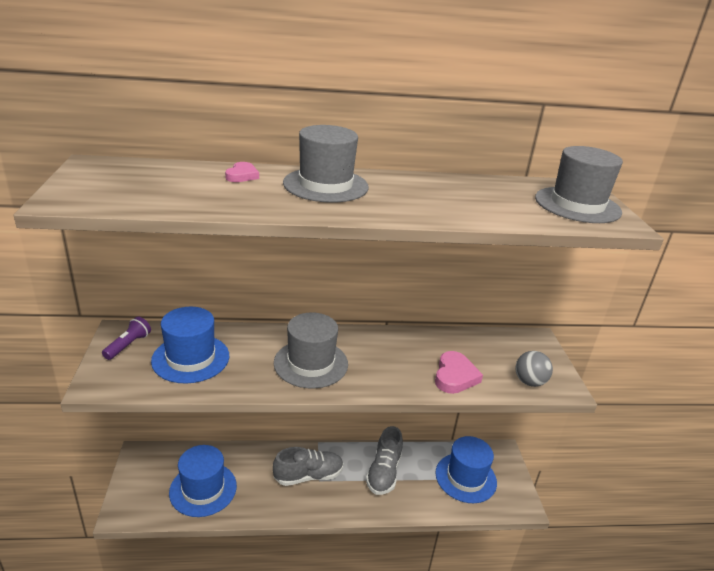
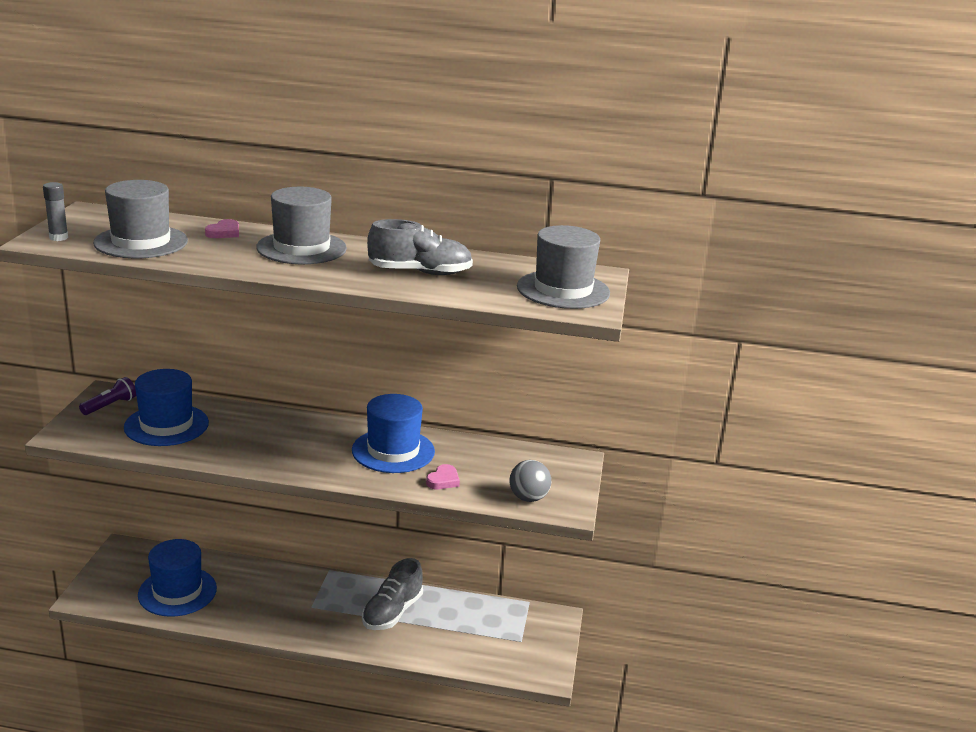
camera: 15 degrees right, 5 degrees down
(78, 195) = (58, 238): none -> grey glue stick
(308, 476) = (301, 600): grey shoe -> grey shoe (420, 272)
(311, 363) = (289, 447): grey hat -> grey hat (141, 242)
(455, 376) = (443, 480): pink heart -> pink heart, size x0.61
(465, 477) = (491, 635): blue hat -> blue hat (393, 451)

